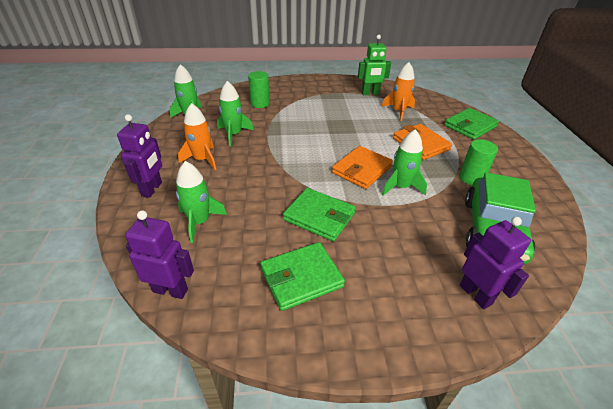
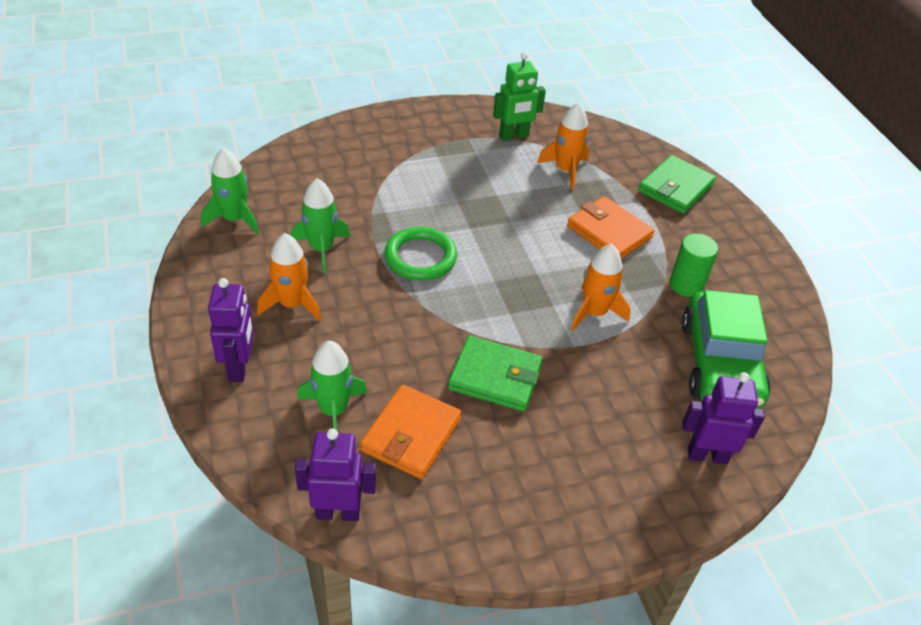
camera: 15 degrees left, 5 degrees up
(260, 103) = (340, 179): green cylinder -> none
(292, 144) = (420, 257): none -> green ring
(301, 277) = (497, 468): green wallet -> none
(361, 169) = (534, 290): orange wallet -> orange wallet (411, 434)
(401, 187) = (594, 312): green rocket -> orange rocket
(475, 294) = (707, 455): purple robot -> purple robot turned 45 degrees counterclockwise

